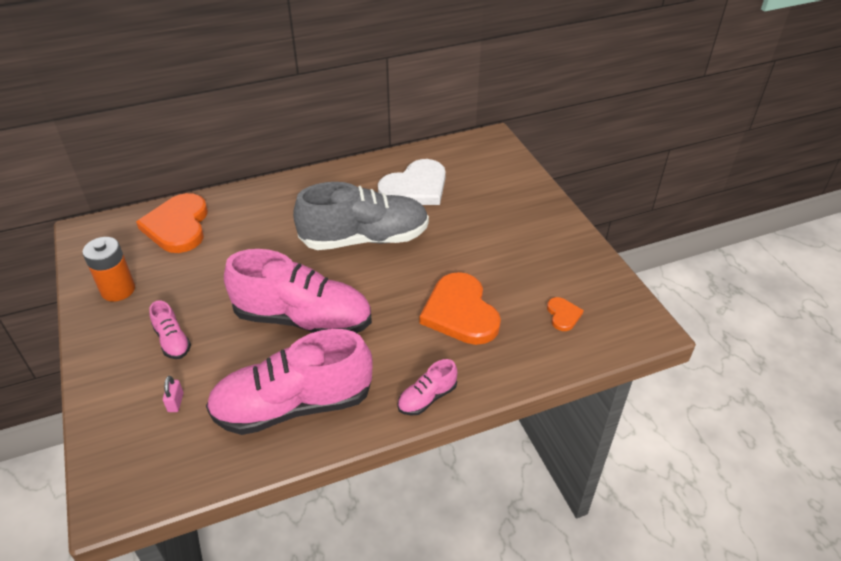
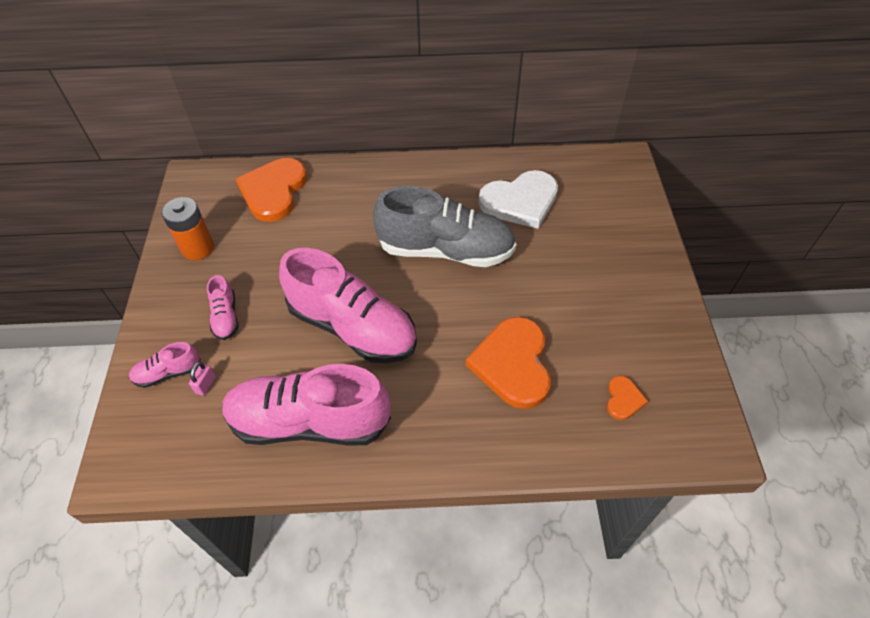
camera: 20 degrees right, 10 degrees up
(427, 398) = (441, 455): pink shoe -> pink shoe (168, 373)

